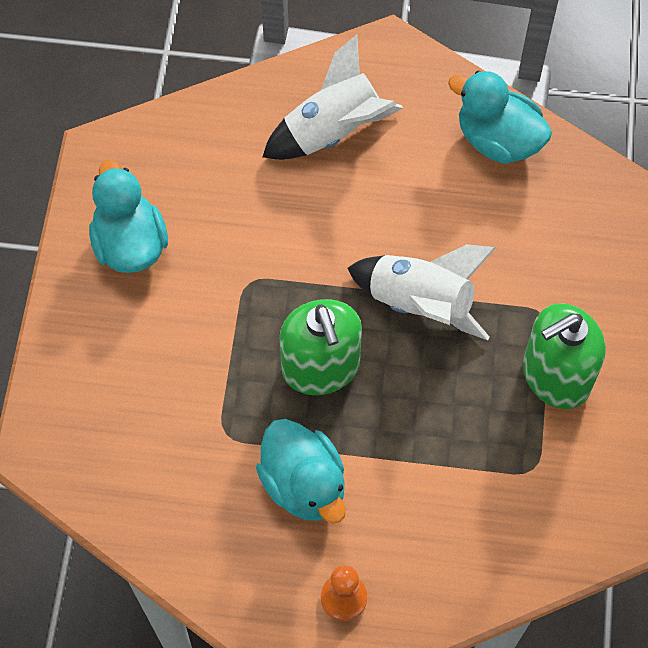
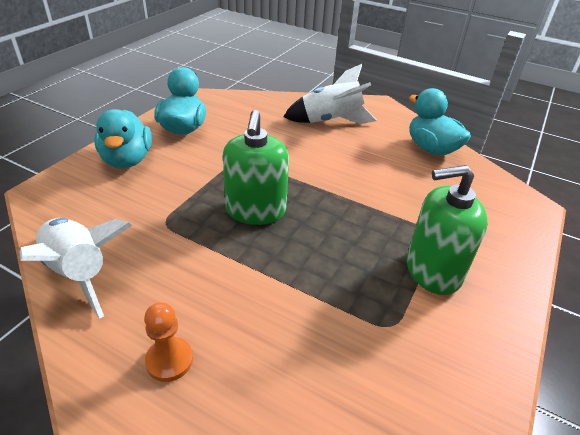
camera: 20 degrees right, 25 degrees down
(304, 484) = (196, 269): turquoise duck -> turquoise duck (127, 160)
(420, 303) = (345, 201): white rocket -> white rocket (79, 273)

